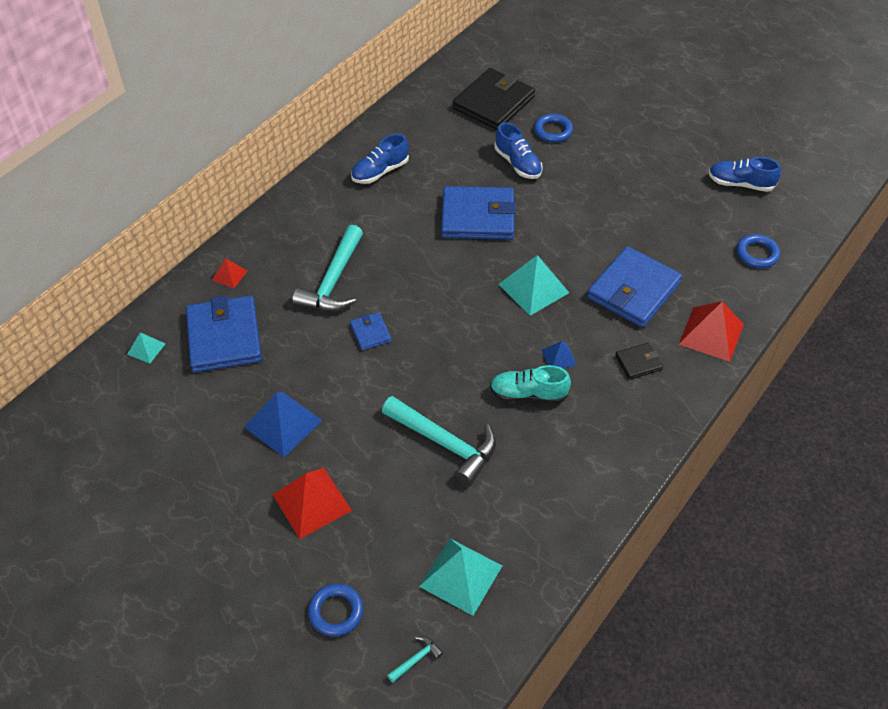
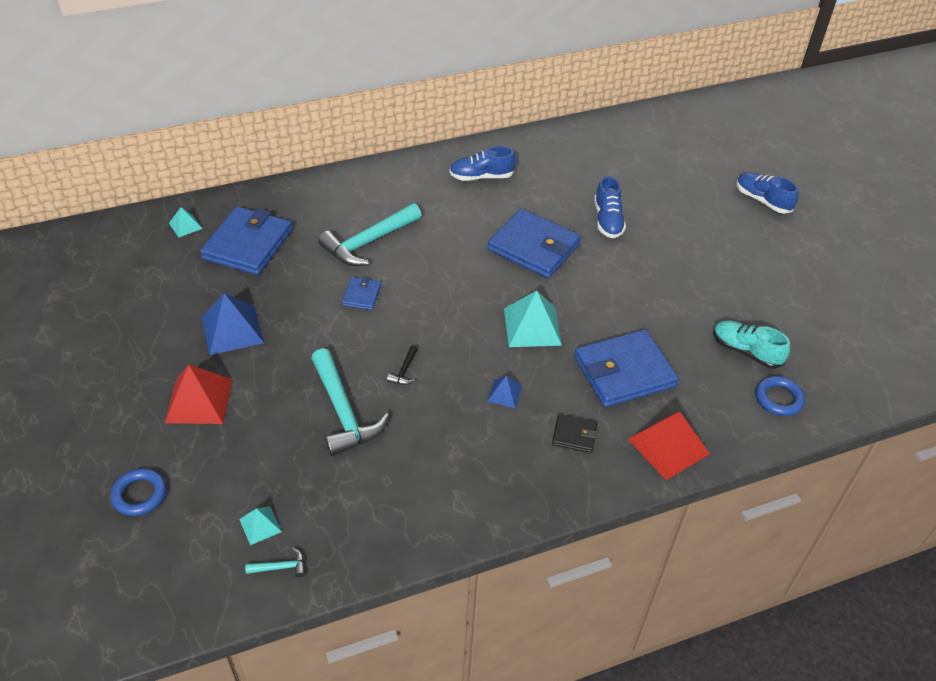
camera: 30 degrees right, 5 degrees down
(229, 275) = (293, 201): red pyramid -> none
(416, 659) = (164, 570): turquoise hammer -> turquoise hammer (280, 567)
(461, 576) = (260, 525): turquoise pyramid -> turquoise pyramid, size x0.52
(464, 381) = (404, 371): none -> black hammer
(493, 103) = (628, 164): black wallet -> none
(528, 394) = (449, 410): turquoise shoe -> turquoise shoe (746, 351)
(553, 131) = (664, 208): blue ring -> none
(740, 184) = (815, 329): blue shoe -> blue shoe (762, 200)

